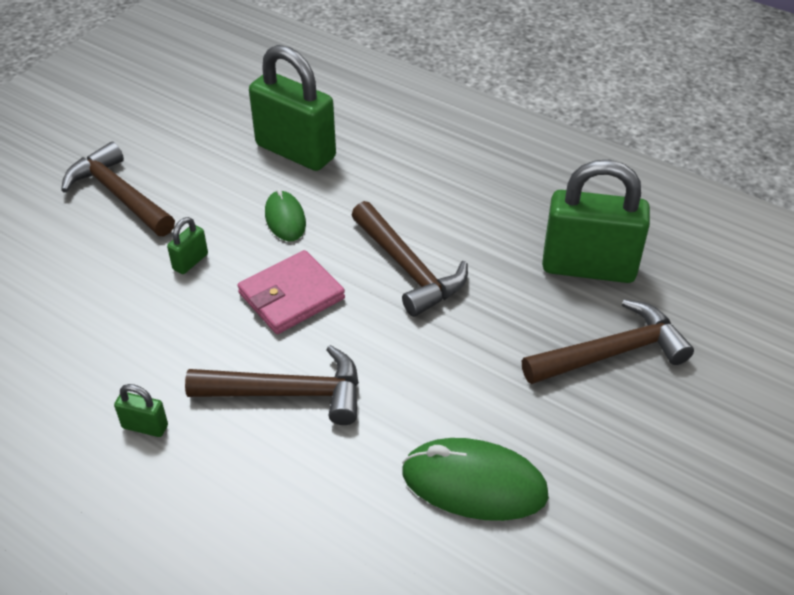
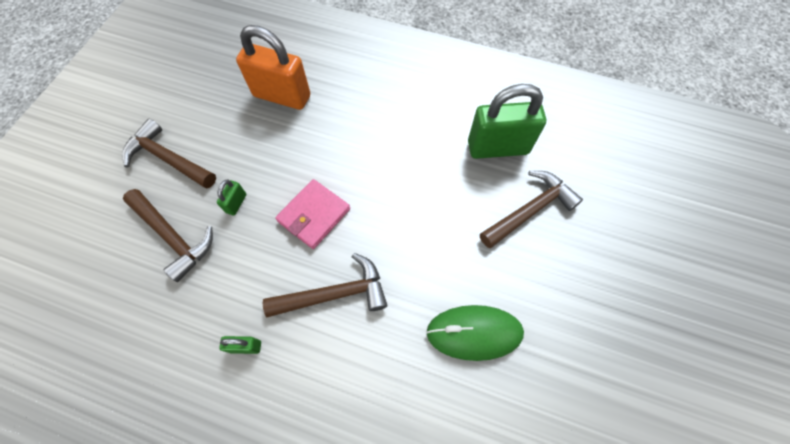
camera: 15 degrees left, 20 degrees up
(285, 219) = (291, 153): green mouse -> none
(295, 151) = (282, 96): green padlock -> orange padlock
(408, 268) = (384, 175): brown hammer -> brown hammer (173, 237)

